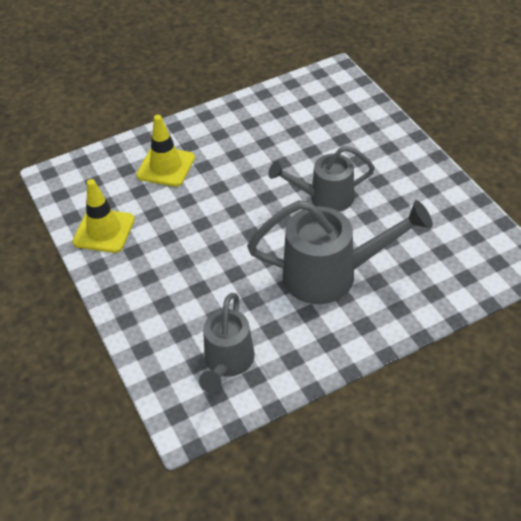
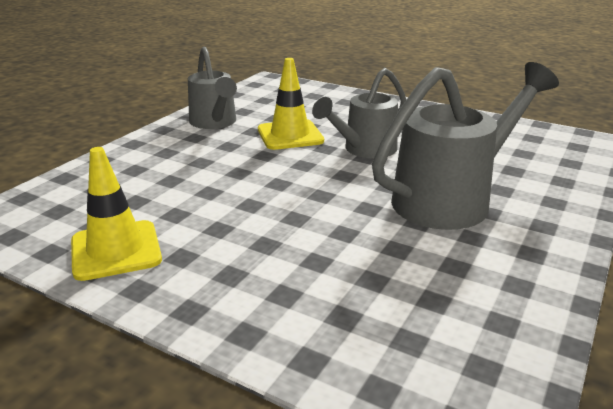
camera: 35 degrees left, 20 degrees down
(166, 167) = (153, 173): yellow traffic cone -> yellow traffic cone (290, 135)
(227, 362) = (448, 322): grey watering can -> grey watering can (214, 122)

